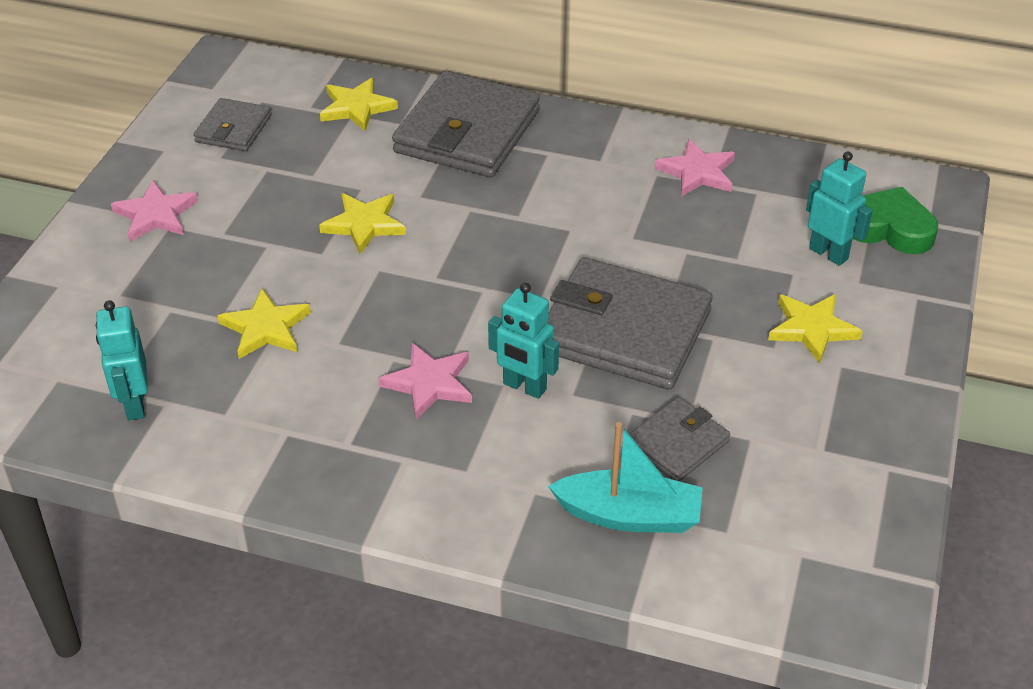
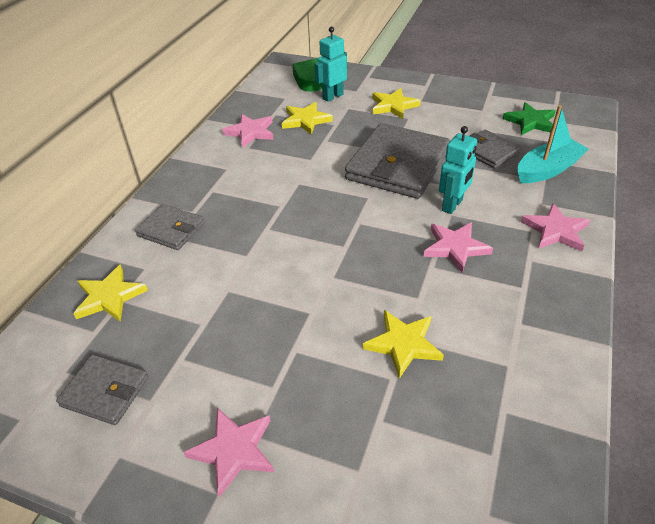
camera: 85 degrees left, 0 degrees up
(134, 404) = (510, 435): turquoise robot -> none
(364, 224) = (276, 286): yellow star -> yellow star (306, 120)
(466, 498) = (555, 230): none -> pink star
(467, 132) = (171, 230): grey wallet -> grey wallet, size x0.52
(629, 515) = (547, 170): turquoise boat -> turquoise boat turned 45 degrees clockwise
(790, 516) = (530, 122): none -> green star

